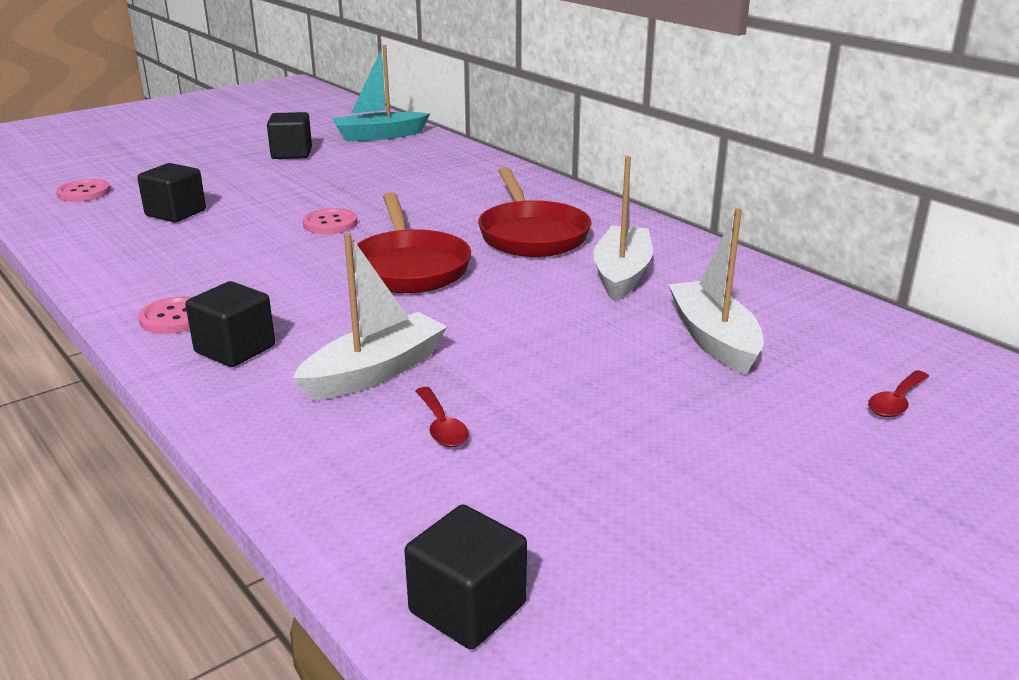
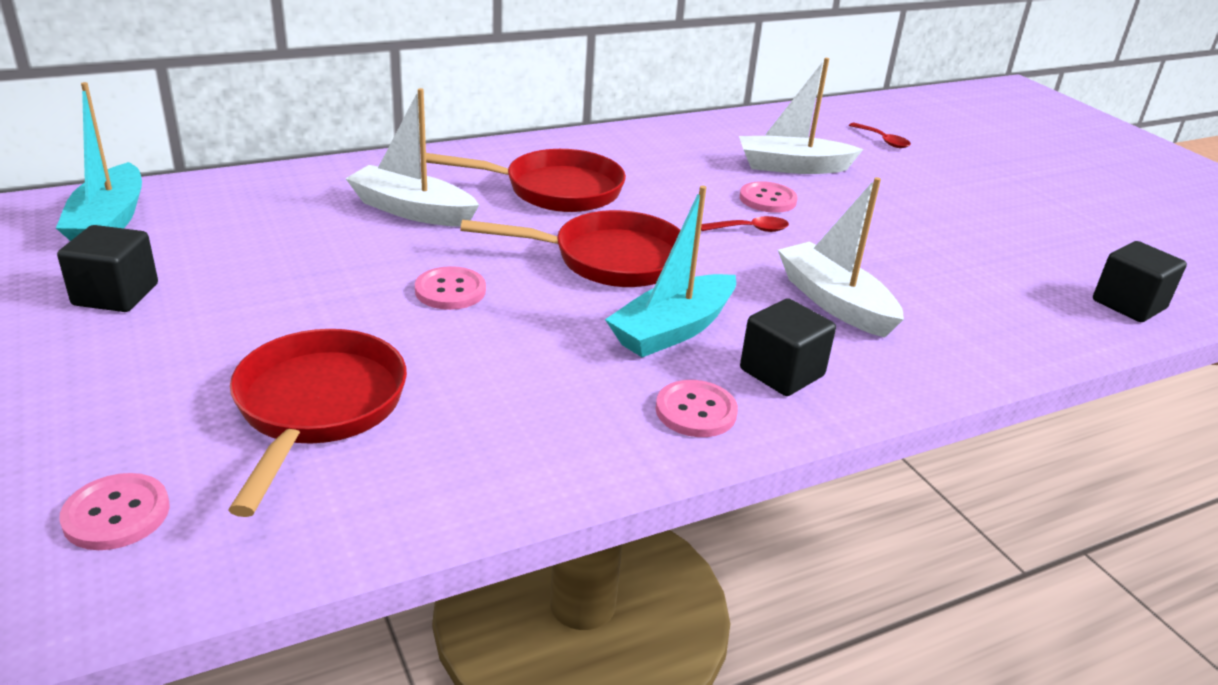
camera: 80 degrees left, 5 degrees up
(176, 213) = (317, 408): black cube -> red pan
(296, 301) = (673, 330): none -> turquoise boat
(441, 426) = (923, 285): red spoon -> red spoon (750, 230)
(601, 328) = (767, 199): none -> pink button
(622, 274) = (666, 172): white boat -> white boat (412, 210)

